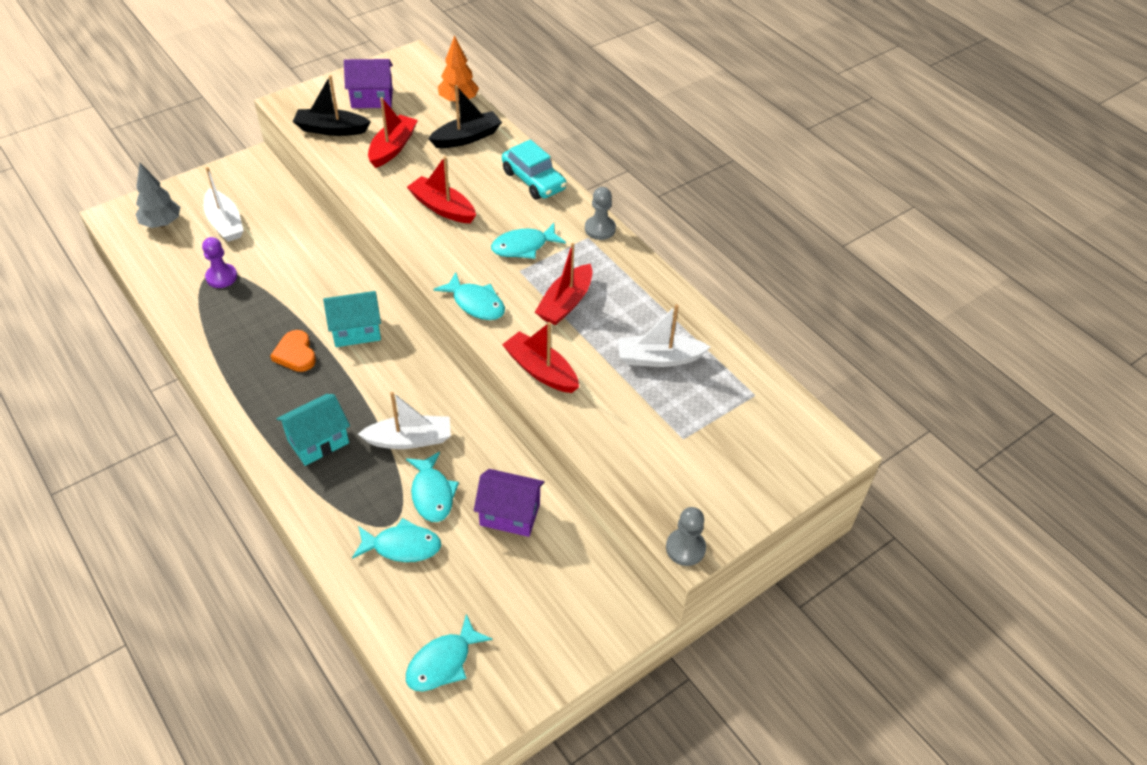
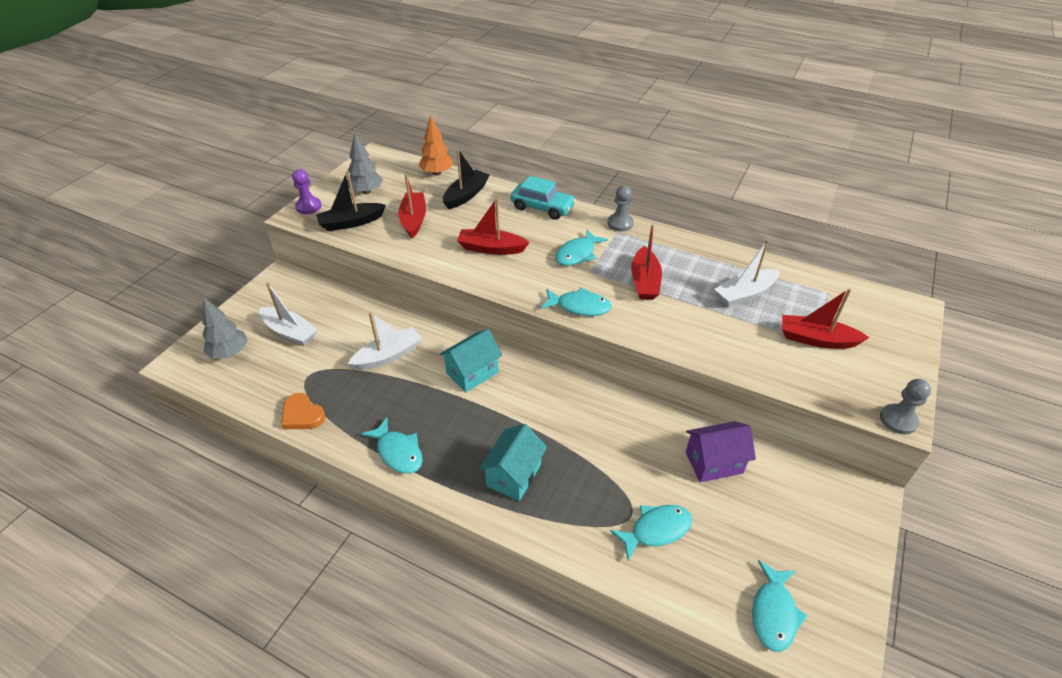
camera: 25 degrees left, 5 degrees down
(221, 277) = (320, 375): purple pawn -> purple pawn (308, 207)
(295, 354) = (435, 411): orange heart -> orange heart (302, 415)
(372, 98) = (366, 191): purple house -> grey tree
(409, 439) = (587, 439): white boat -> white boat (388, 355)
(432, 494) = (642, 475): turquoise fish -> turquoise fish (398, 452)
(540, 370) = (673, 336): red boat -> red boat (816, 339)

